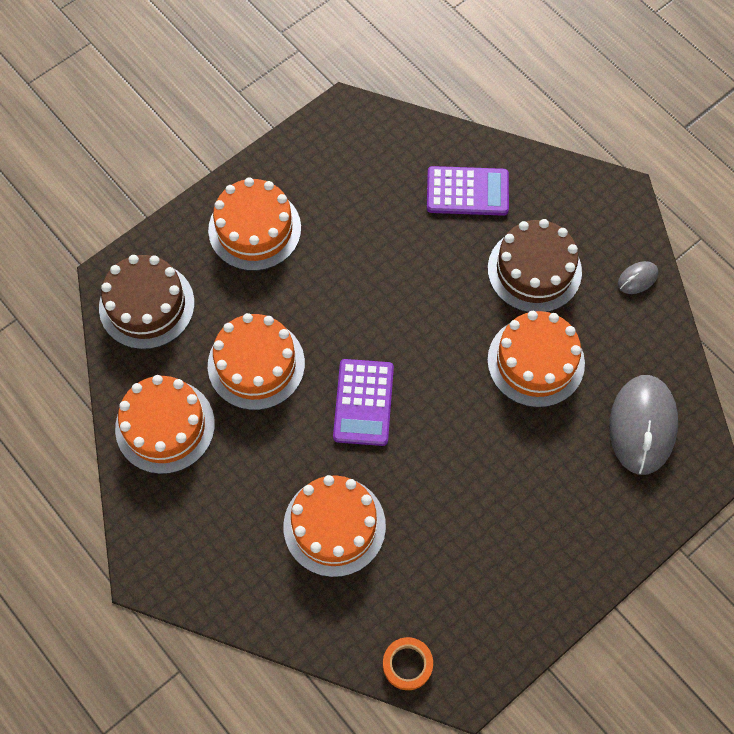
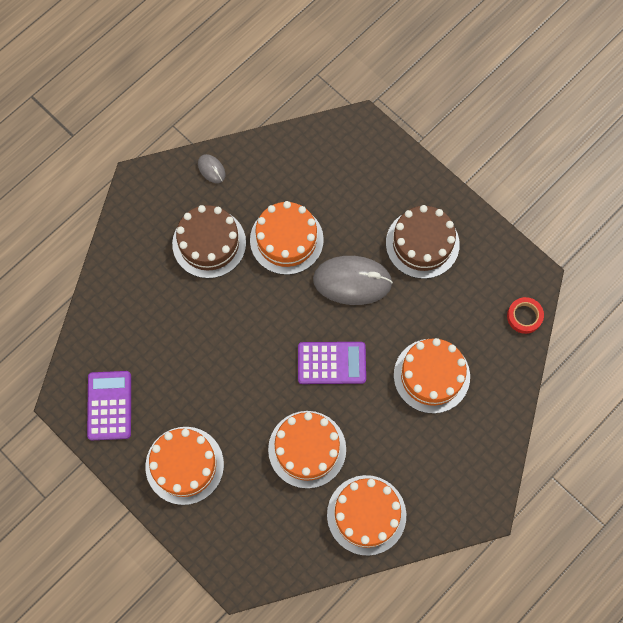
camera: 95 degrees left, 5 degrees up
(146, 305) = (261, 546): brown cake -> brown cake (422, 243)
(407, 664) = (524, 316): orange tape -> red tape
(467, 191) = (140, 297): purple calculator -> purple calculator (109, 405)
(642, 426) = (331, 166): grey mouse -> grey mouse (352, 281)

